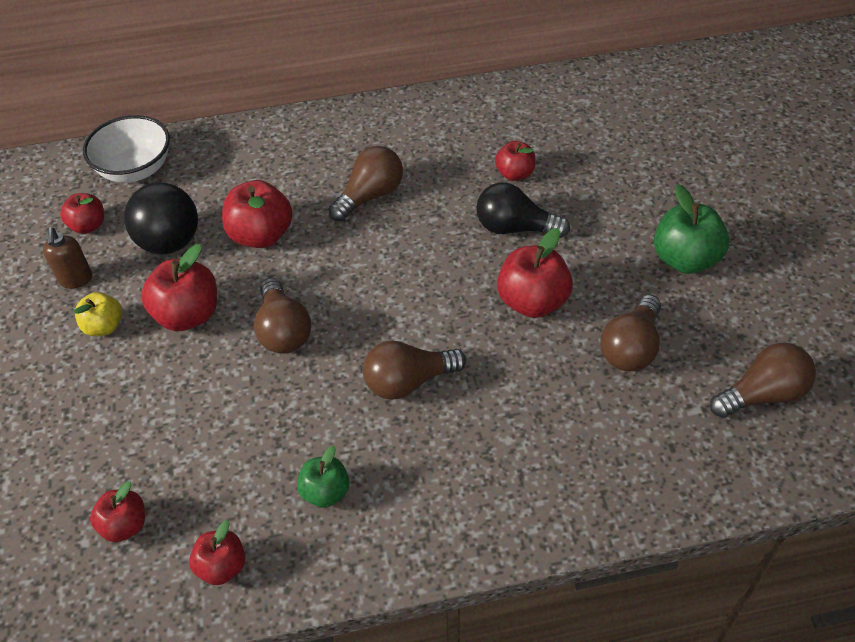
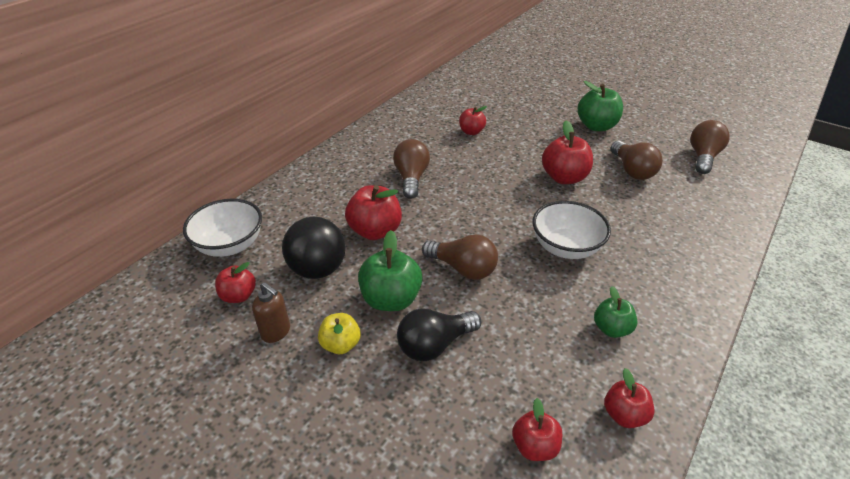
camera: 45 degrees left, 10 degrees down
(188, 315) = (391, 299): red apple -> green apple
(408, 381) = (566, 247): brown light bulb -> white bowl
(515, 228) = (507, 153): black light bulb -> black light bulb (434, 344)

